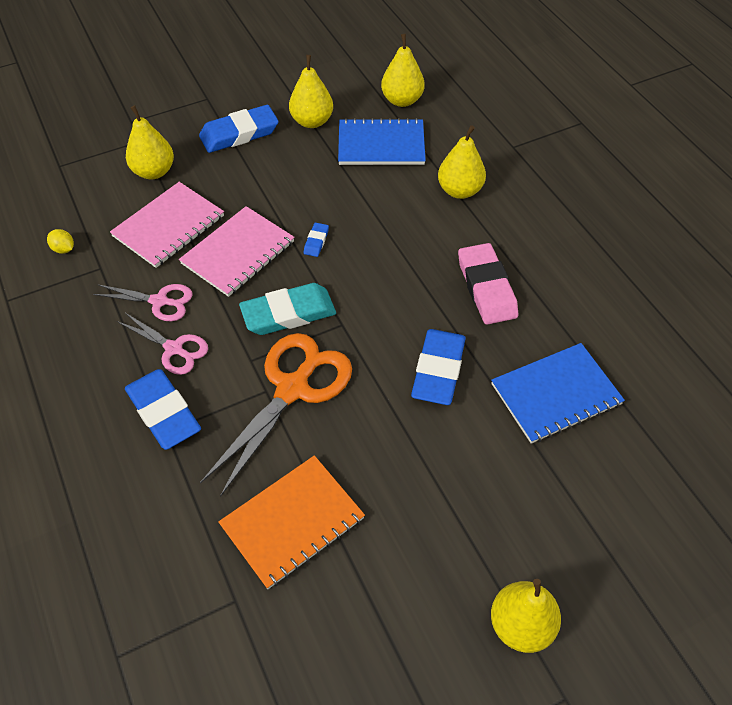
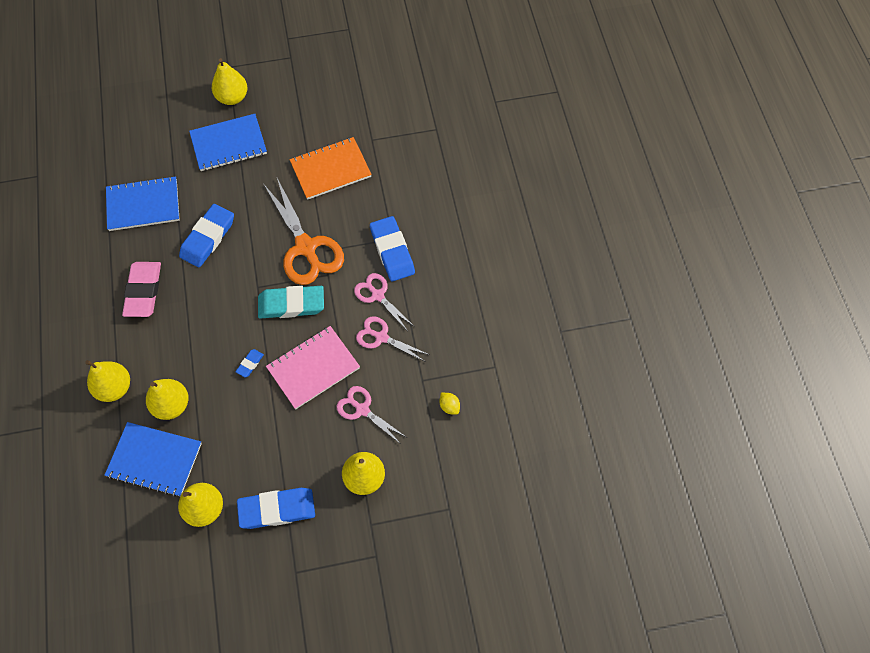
camera: 165 degrees left, 10 degrees up
(168, 226) = (362, 409): pink notebook -> pink scissors
(292, 389) = (306, 247): orange scissors -> orange scissors turned 75 degrees counterclockwise
(402, 100) = (109, 516): yellow pear -> yellow pear (171, 405)
(481, 527) = (228, 144): none -> blue notebook

